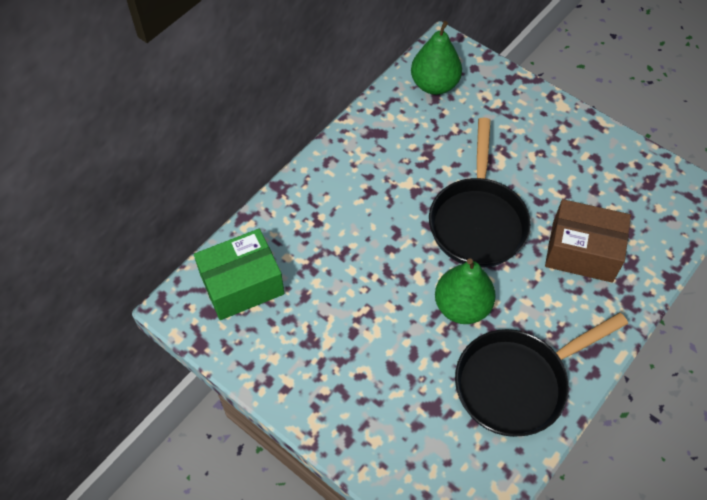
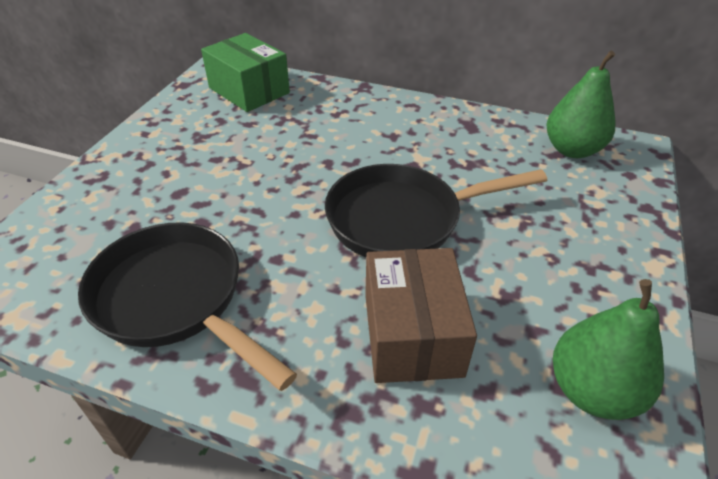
camera: 70 degrees right, 15 degrees down
(462, 306) = (273, 229): green pear -> green pear (592, 390)

